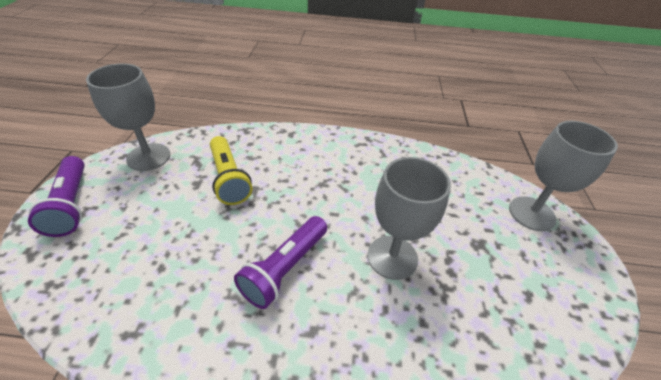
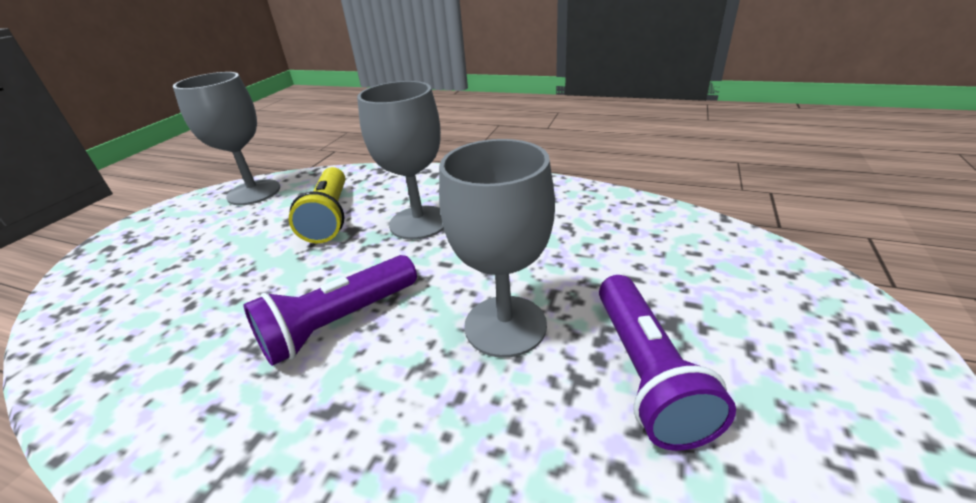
camera: 20 degrees right, 10 degrees down
(71, 204) = (144, 233): purple flashlight -> purple flashlight (646, 372)
(531, 213) = (786, 287): grey goblet -> grey goblet (419, 222)

